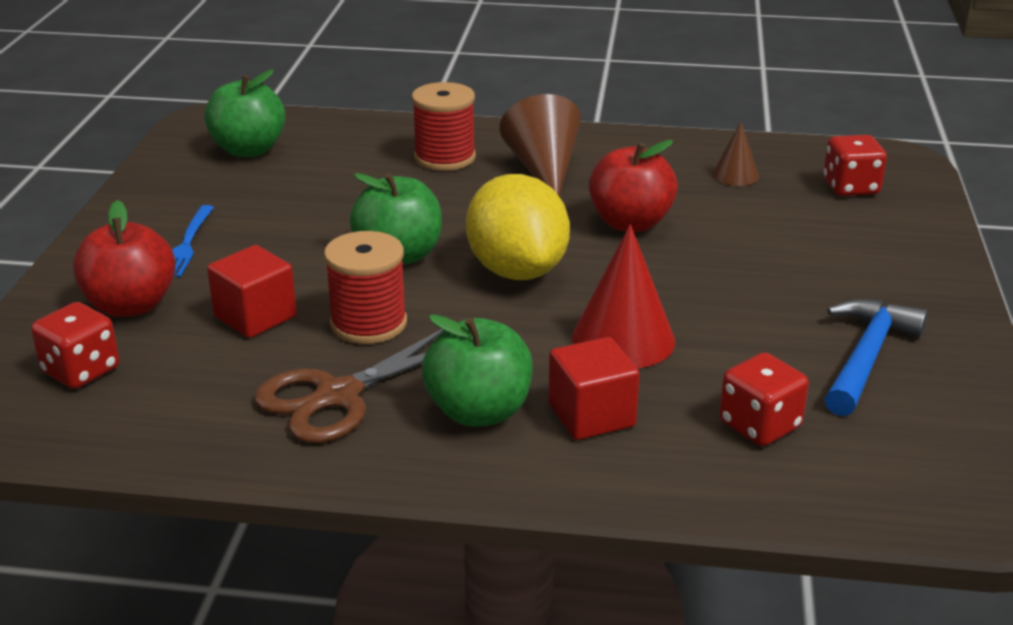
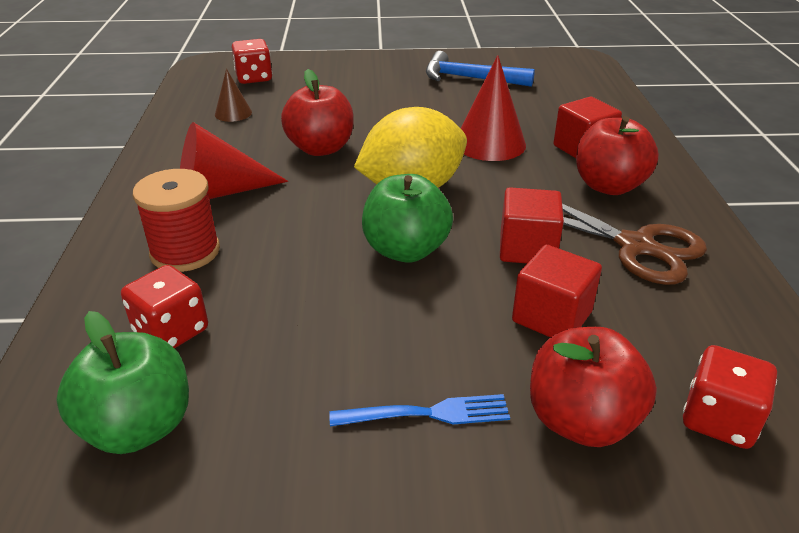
camera: 100 degrees left, 5 degrees up
(368, 323) = (527, 248): red spool -> red cube
(479, 411) = (609, 186): green apple -> red apple
(543, 170) = (219, 192): brown cone -> red cone
(759, 425) = (555, 103): red dice -> red dice (171, 331)

